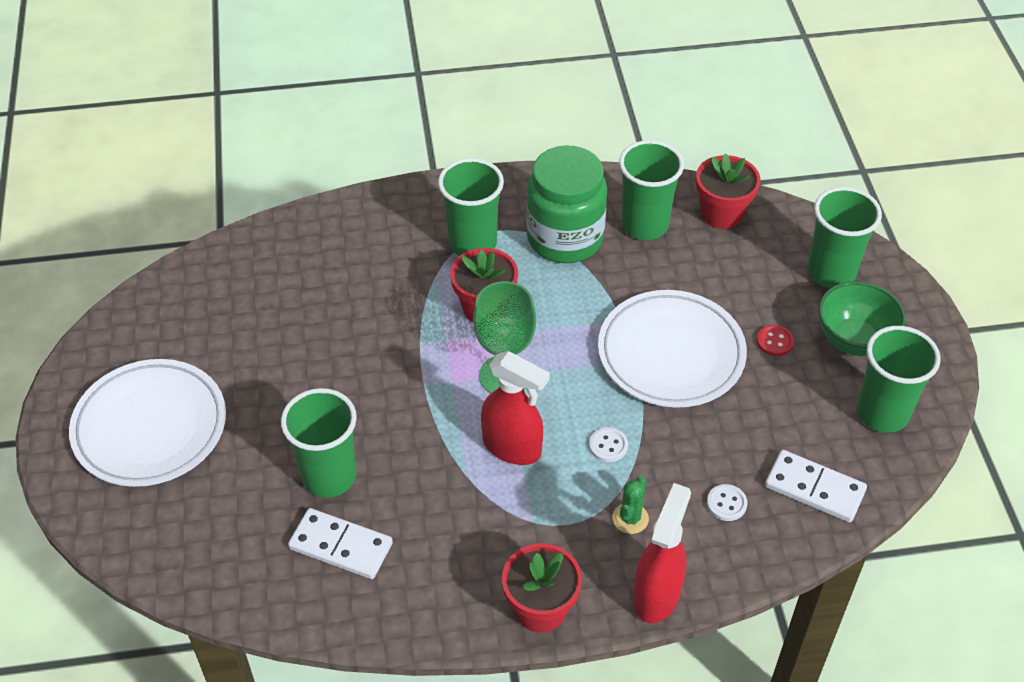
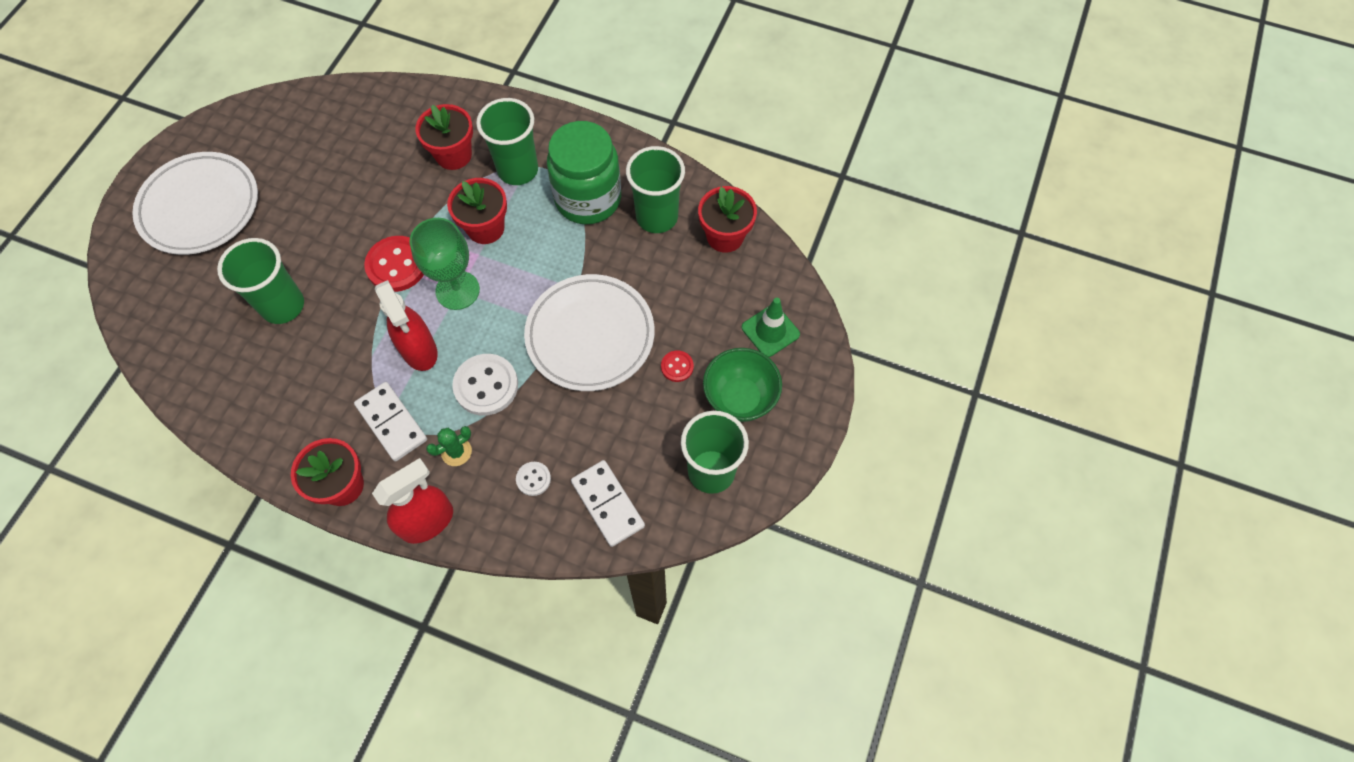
camera: 30 degrees right, 15 degrees up
(341, 546) = (252, 363): white domino -> white domino (392, 422)
(394, 258) = (453, 155): none -> red flower pot
(421, 382) = (397, 265): none -> red button
(608, 446) = (486, 386): white button -> white button, size x1.94
(831, 272) = (770, 331): green cup -> green traffic cone

